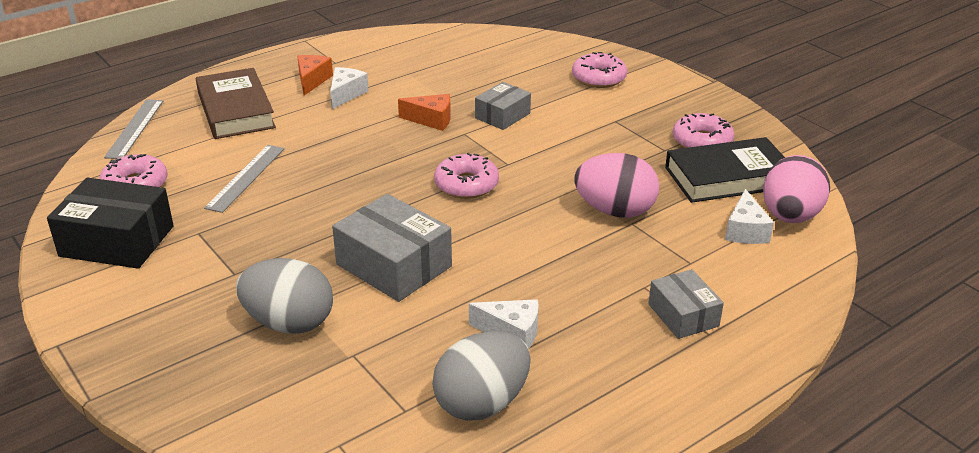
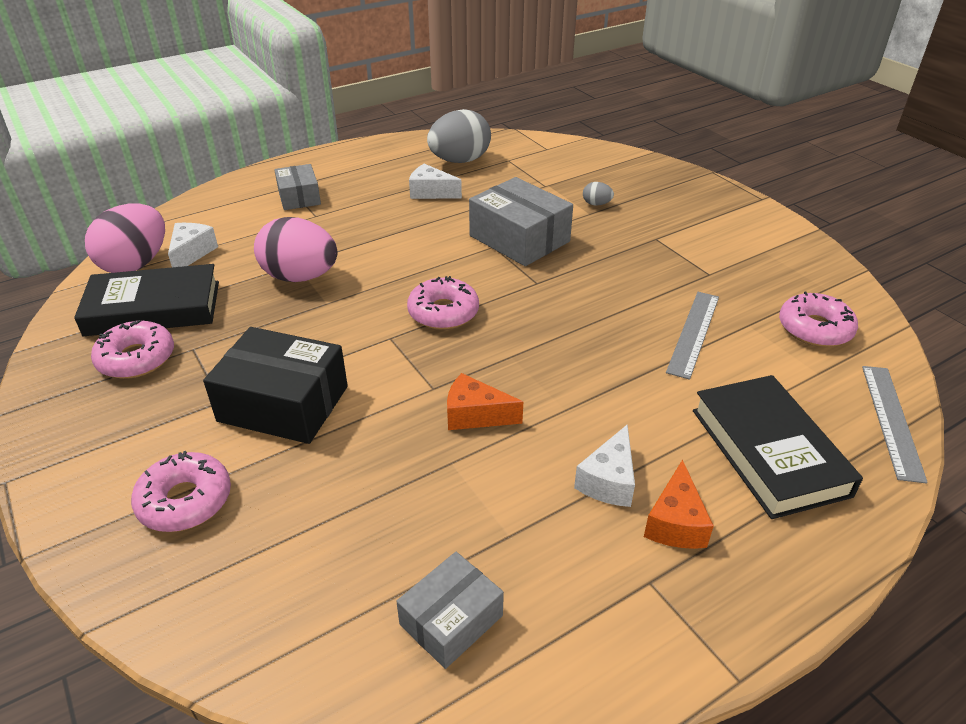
camera: 175 degrees left, 5 degrees up
(117, 241) = (782, 269): black box -> black box (283, 404)
(235, 110) = (769, 451): brown book -> black book
(289, 323) = (596, 204): grey egg -> grey egg, size x0.42
(502, 116) = (373, 418): grey box -> grey box (451, 620)

